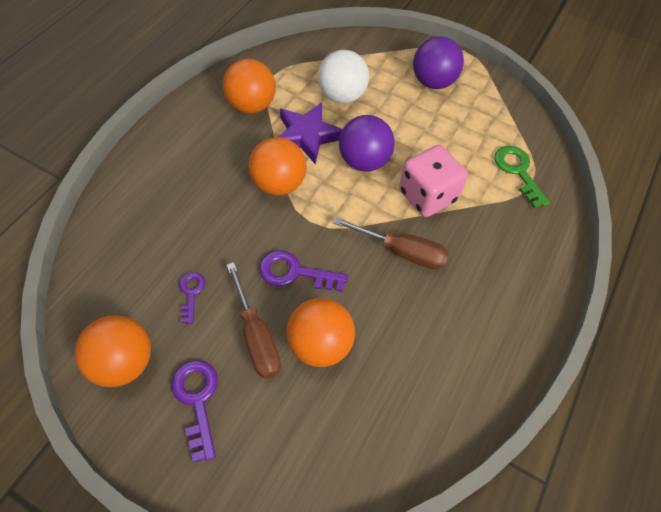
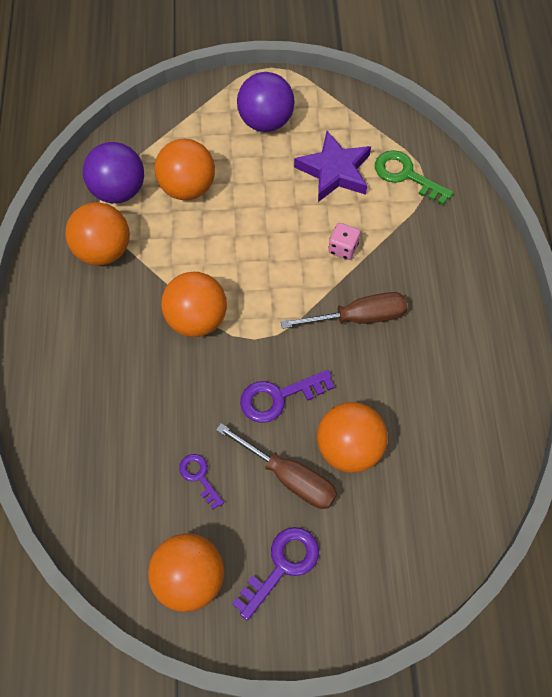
camera: 30 degrees left, 5 degrees up
(197, 400) = (282, 566): purple key -> purple key turned 90 degrees clockwise
(307, 136) = (185, 252): purple star -> purple star (334, 171)
(342, 96) = (187, 187): white ball -> orange ball
(364, 161) = (260, 247): purple ball -> purple ball (118, 191)
(427, 196) = (343, 248): pink dice -> pink dice, size x0.50

